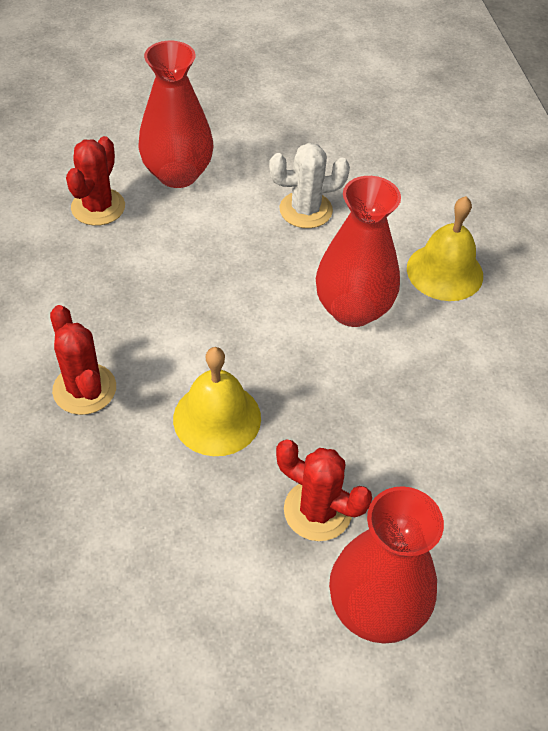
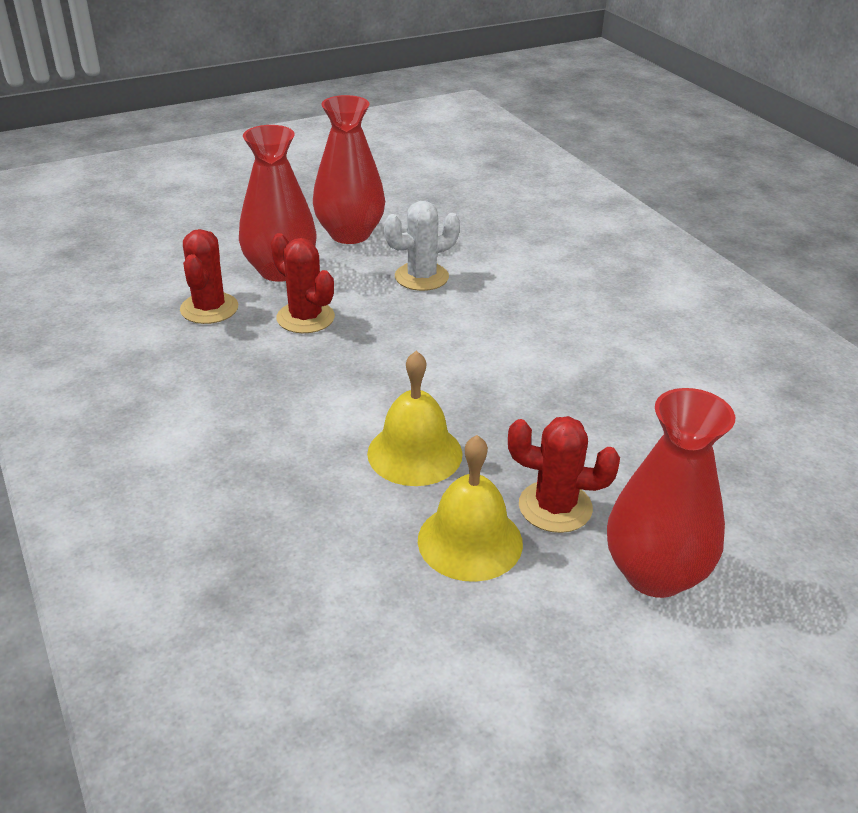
camera: 15 degrees left, 15 degrees down
(84, 389) = (262, 457): red cactus -> red cactus (305, 318)
(353, 309) = (506, 343): red vase -> red vase (350, 234)
(444, 272) = (576, 300): yellow bell -> yellow bell (470, 541)

